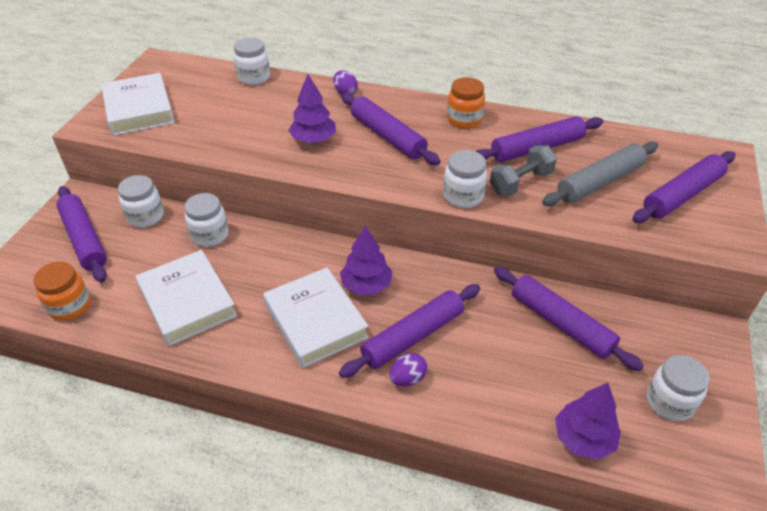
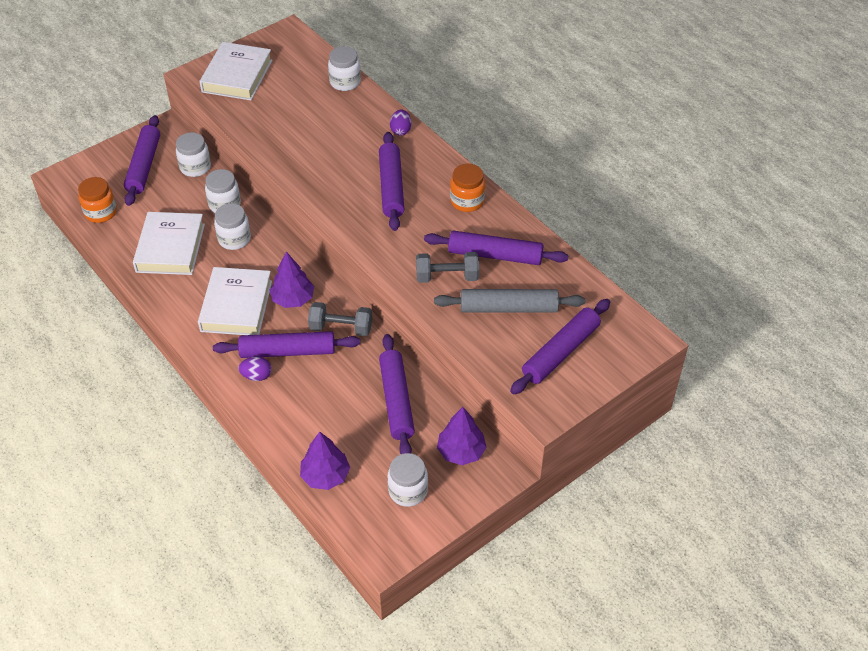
camera: 35 degrees right, 5 degrees up
(313, 140) = (334, 163): purple tree -> purple tree (461, 451)
(439, 287) = (341, 328): none -> grey dumbbell
(463, 196) = (391, 265): white jar -> white jar (234, 239)
(682, 195) = (560, 352): purple rolling pin -> purple rolling pin turned 45 degrees counterclockwise

